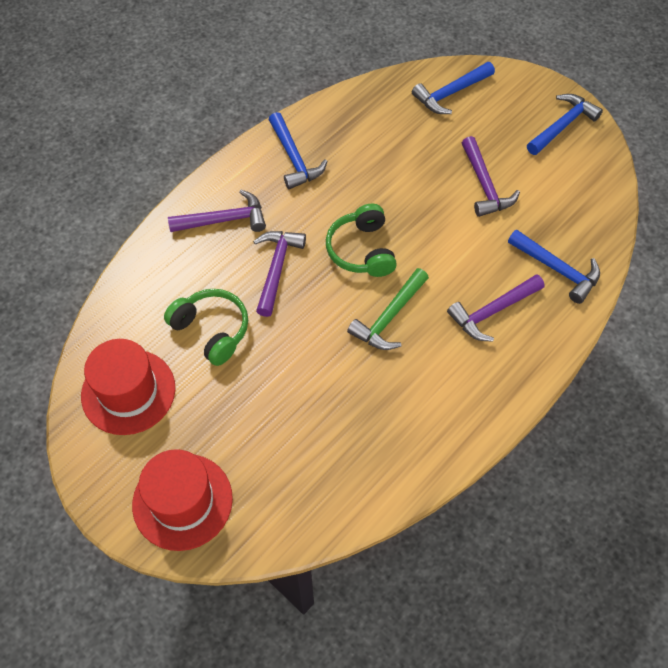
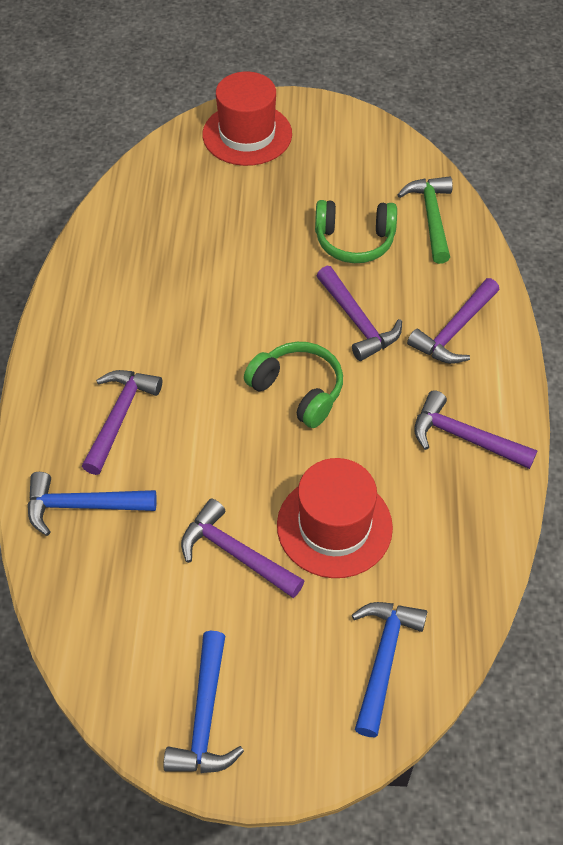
camera: 140 degrees right, 5 degrees down
(128, 392) = (365, 165): red hat -> red hat (334, 526)
(294, 158) = (464, 438): blue hammer -> purple hammer
(389, 317) = (214, 348): green hammer -> green hammer (431, 218)

